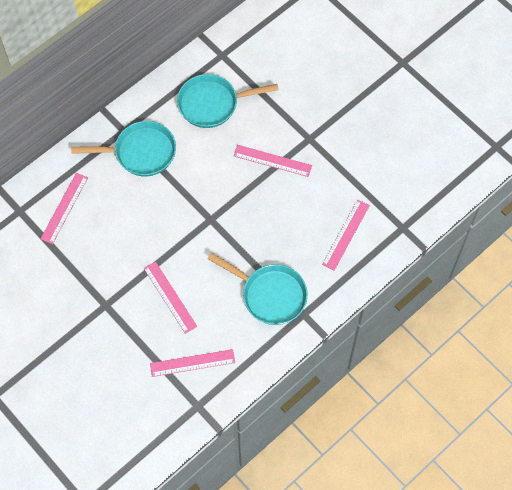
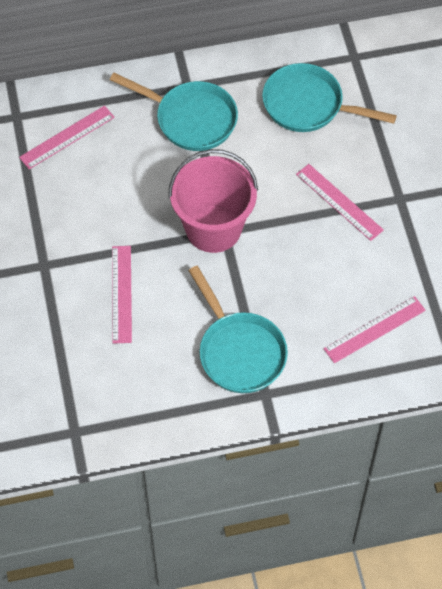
camera: 30 degrees right, 5 degrees down
(192, 363) = (100, 380): pink ruler -> none
(202, 221) = (213, 228): none -> pink bucket

